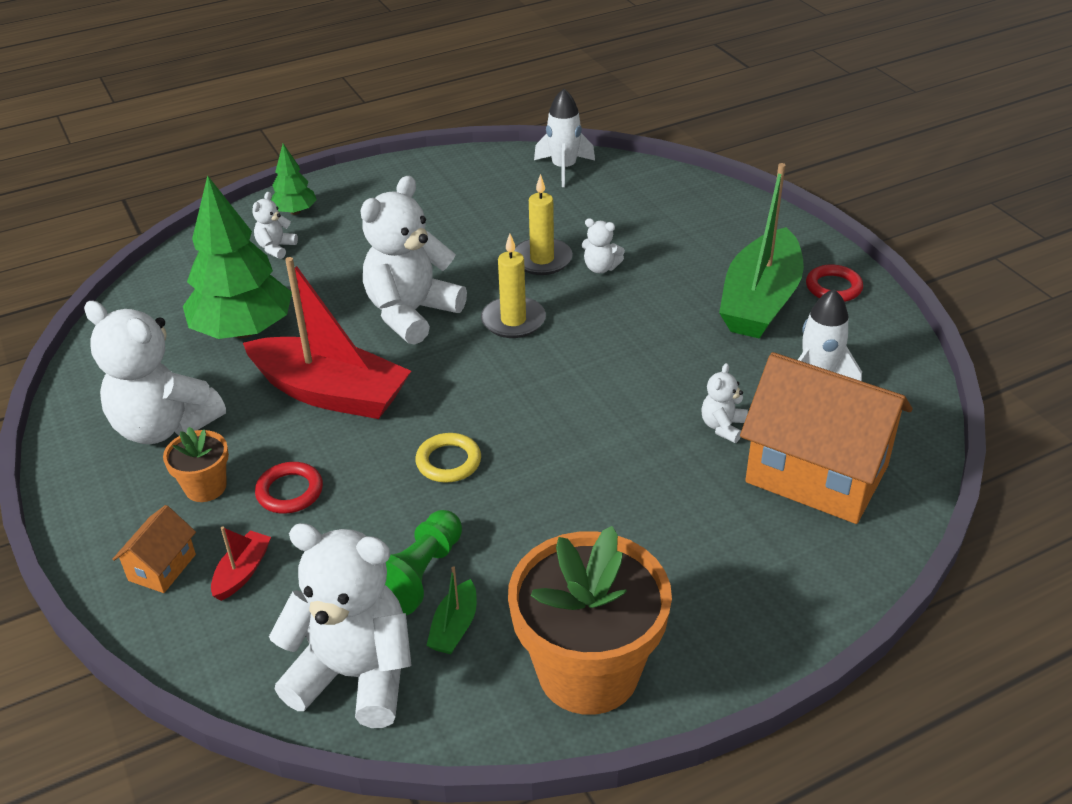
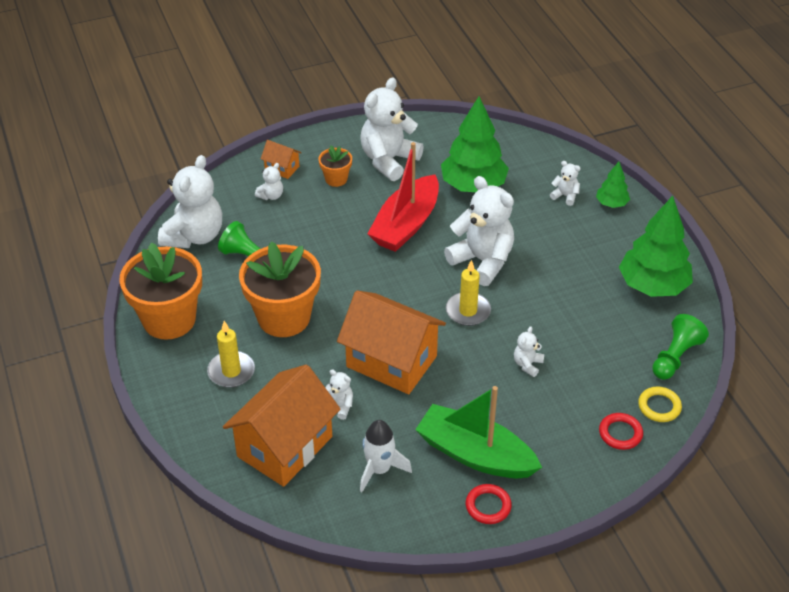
camera: 95 degrees right, 5 degrees up
(242, 572) = (271, 195): red boat -> white teddy bear
(290, 491) = (325, 210): red ring -> red ring (620, 433)
(448, 461) = (335, 274): yellow ring -> yellow ring (659, 406)
(449, 182) = (653, 286): none -> green tree
(454, 627) = (212, 271): green boat -> none
(542, 259) = (541, 332): yellow candle -> yellow candle (231, 371)
(556, 510) = (284, 317): none -> orange flower pot
(564, 168) = (675, 357): white rocket -> green pawn
(624, 383) = (391, 361): none -> orange house

